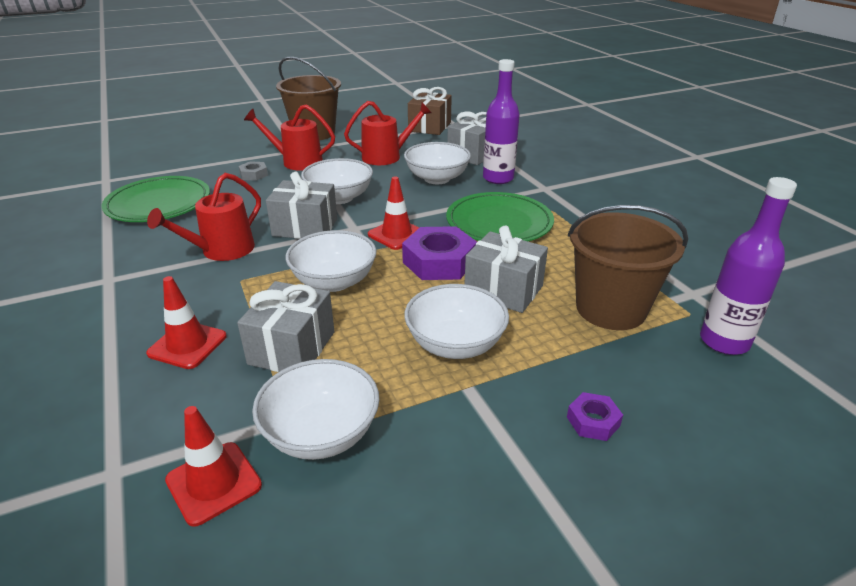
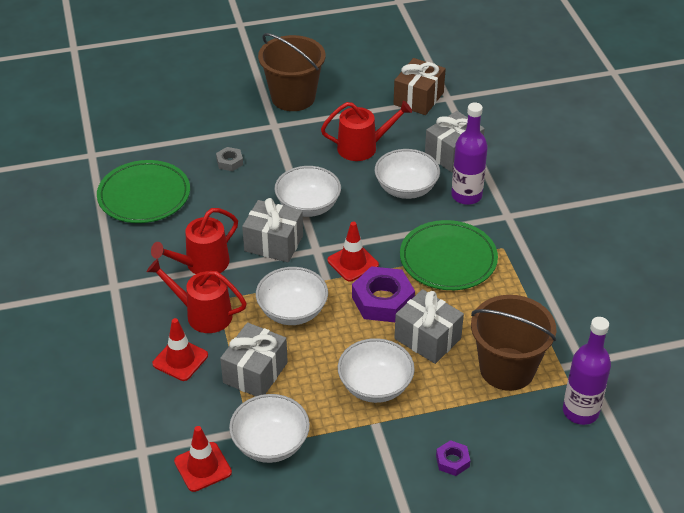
camera: 10 degrees right, 10 degrees up
(297, 162) = (272, 146): red watering can -> red watering can (203, 314)

